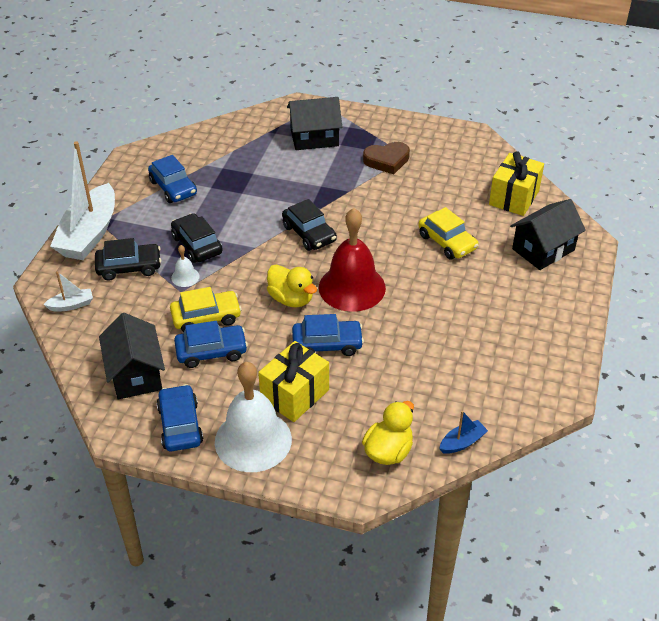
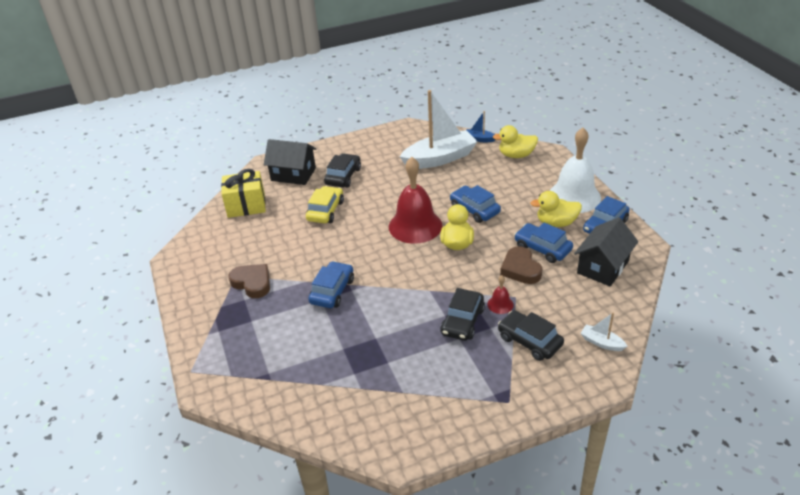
camera: 125 degrees left, 5 degrees down
(89, 234) = (528, 396): white boat -> white boat (440, 158)
(173, 188) = (414, 386): blue car -> blue car (332, 291)
(185, 277) = (500, 304): white bell -> red bell
(206, 317) = (520, 269): yellow car -> brown heart
(232, 390) = (556, 223): none -> yellow duck
(295, 395) = (526, 200): yellow gift -> none
(309, 233) = (384, 273): black car -> black car (343, 176)
(314, 138) = (255, 342): black house -> none

